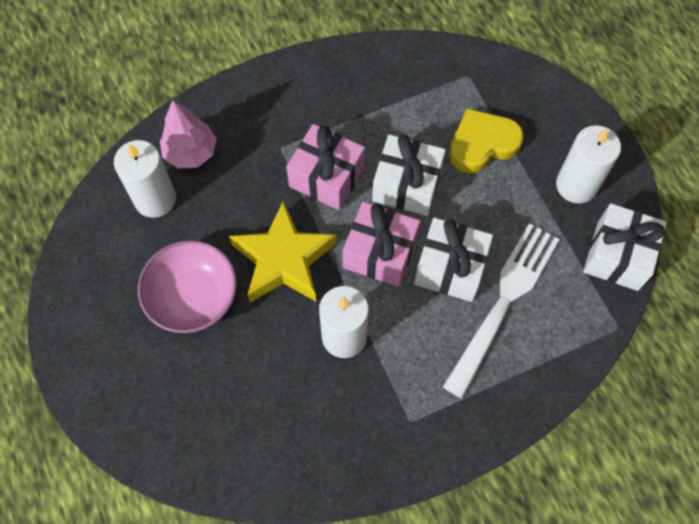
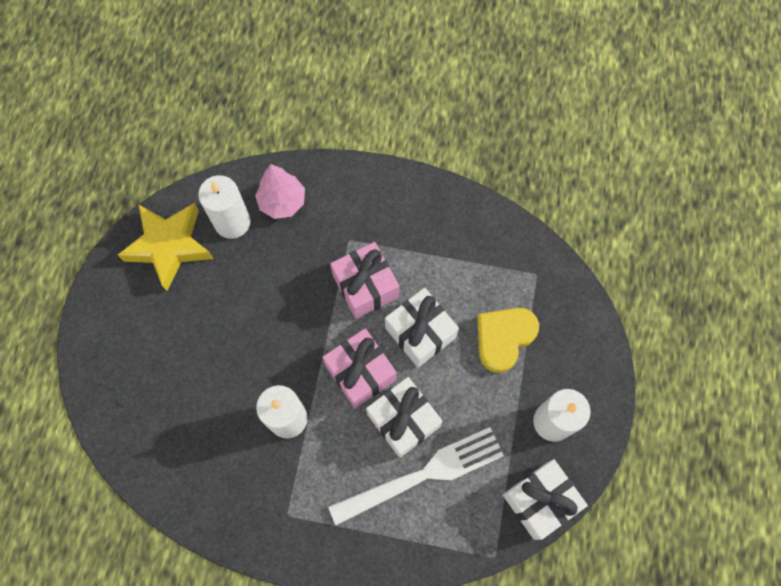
camera: 35 degrees right, 5 degrees up
(193, 297) = (206, 315): pink bowl -> none
(283, 260) = (288, 330): yellow star -> yellow star (169, 246)
(482, 144) = (504, 338): yellow heart -> yellow heart turned 60 degrees counterclockwise

